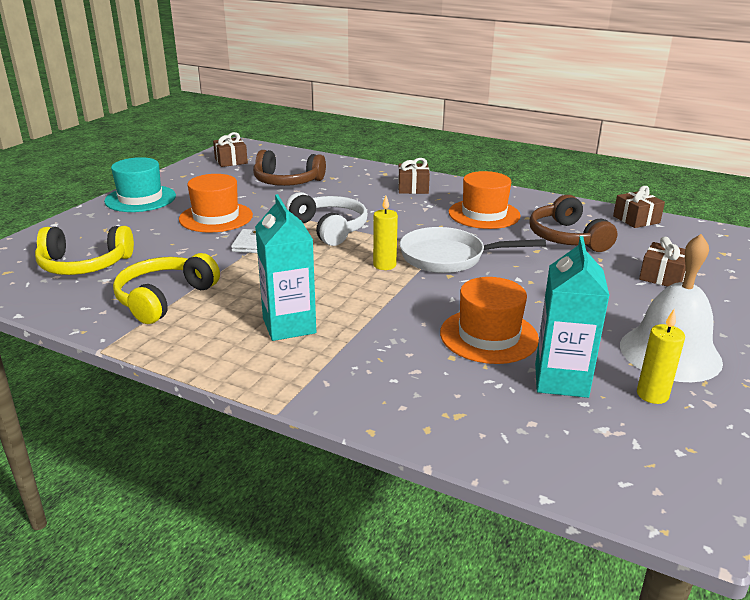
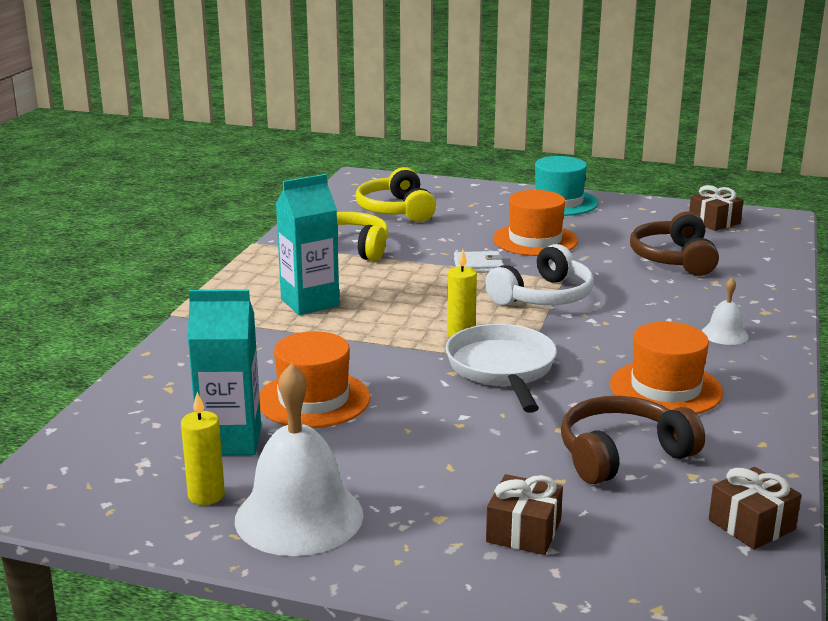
camera: 80 degrees right, 5 degrees down
(413, 188) = (724, 334): brown gift -> white bell

